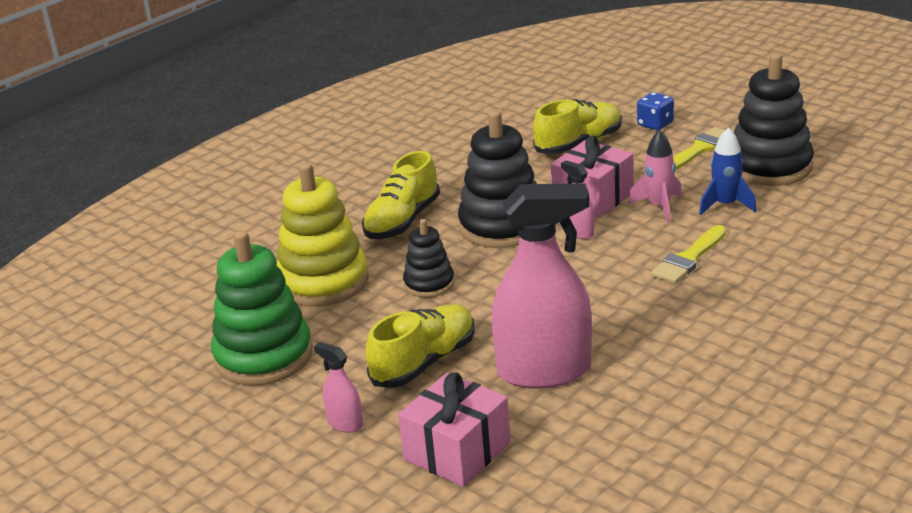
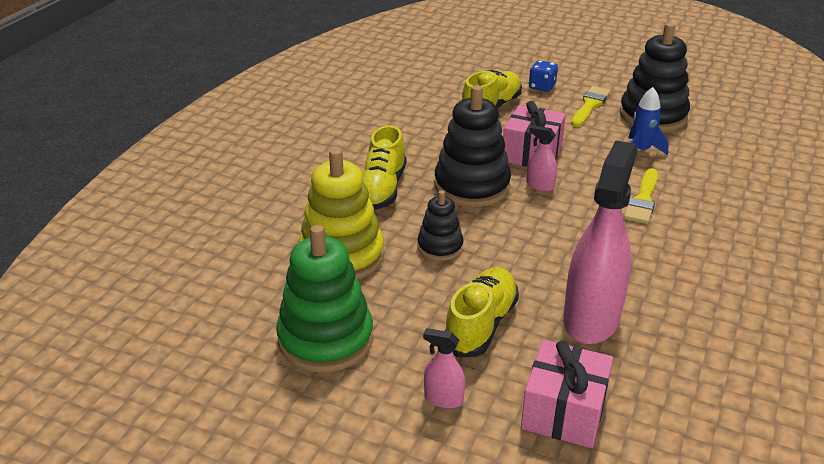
camera: 20 degrees left, 5 degrees up
(544, 371) = (591, 319): pink spray bottle -> pink spray bottle turned 45 degrees counterclockwise
(659, 207) = (590, 157): pink rocket -> none

